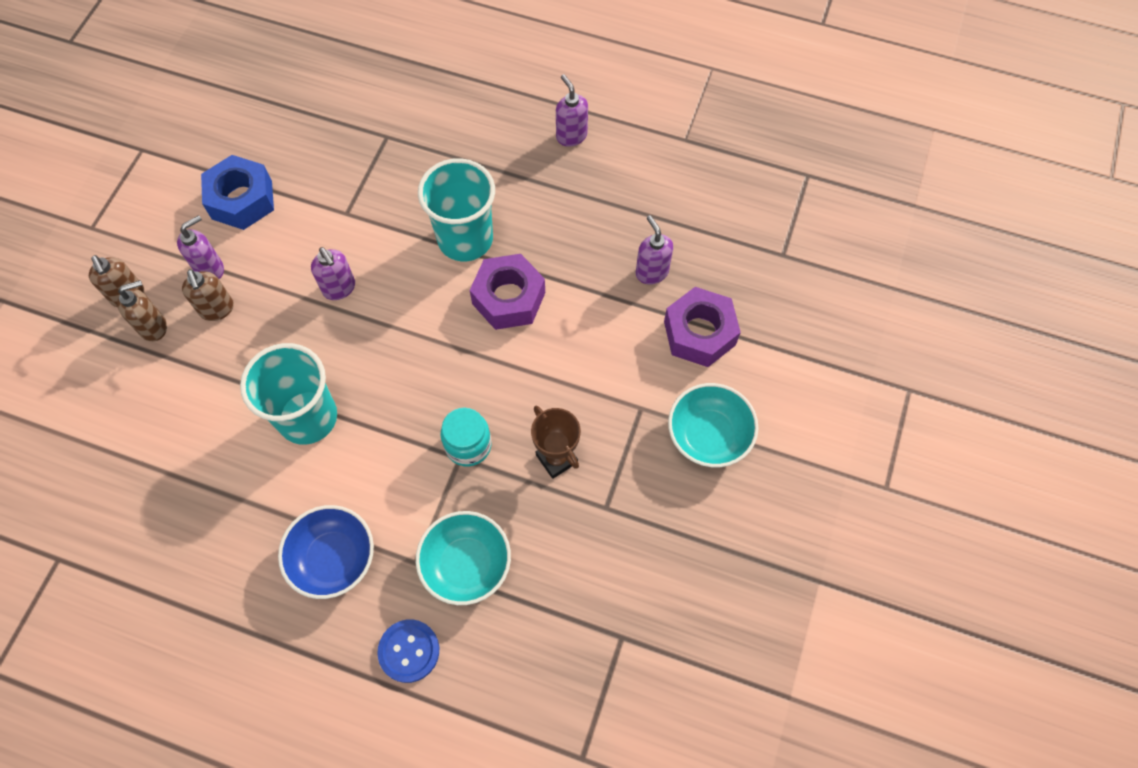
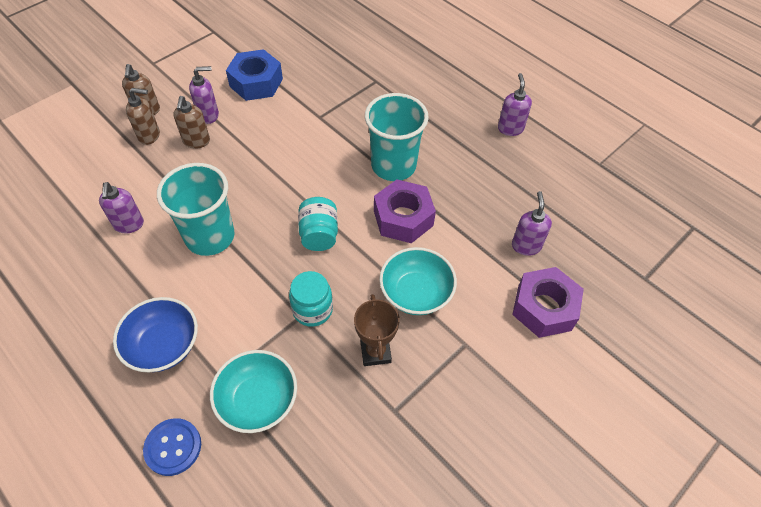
camera: 25 degrees right, 10 degrees down
(339, 288) = (285, 161): purple soap dispenser -> purple soap dispenser (129, 225)
(428, 359) = (319, 234): none -> turquoise jar
(708, 435) = (513, 393): turquoise bowl -> turquoise bowl (416, 293)

